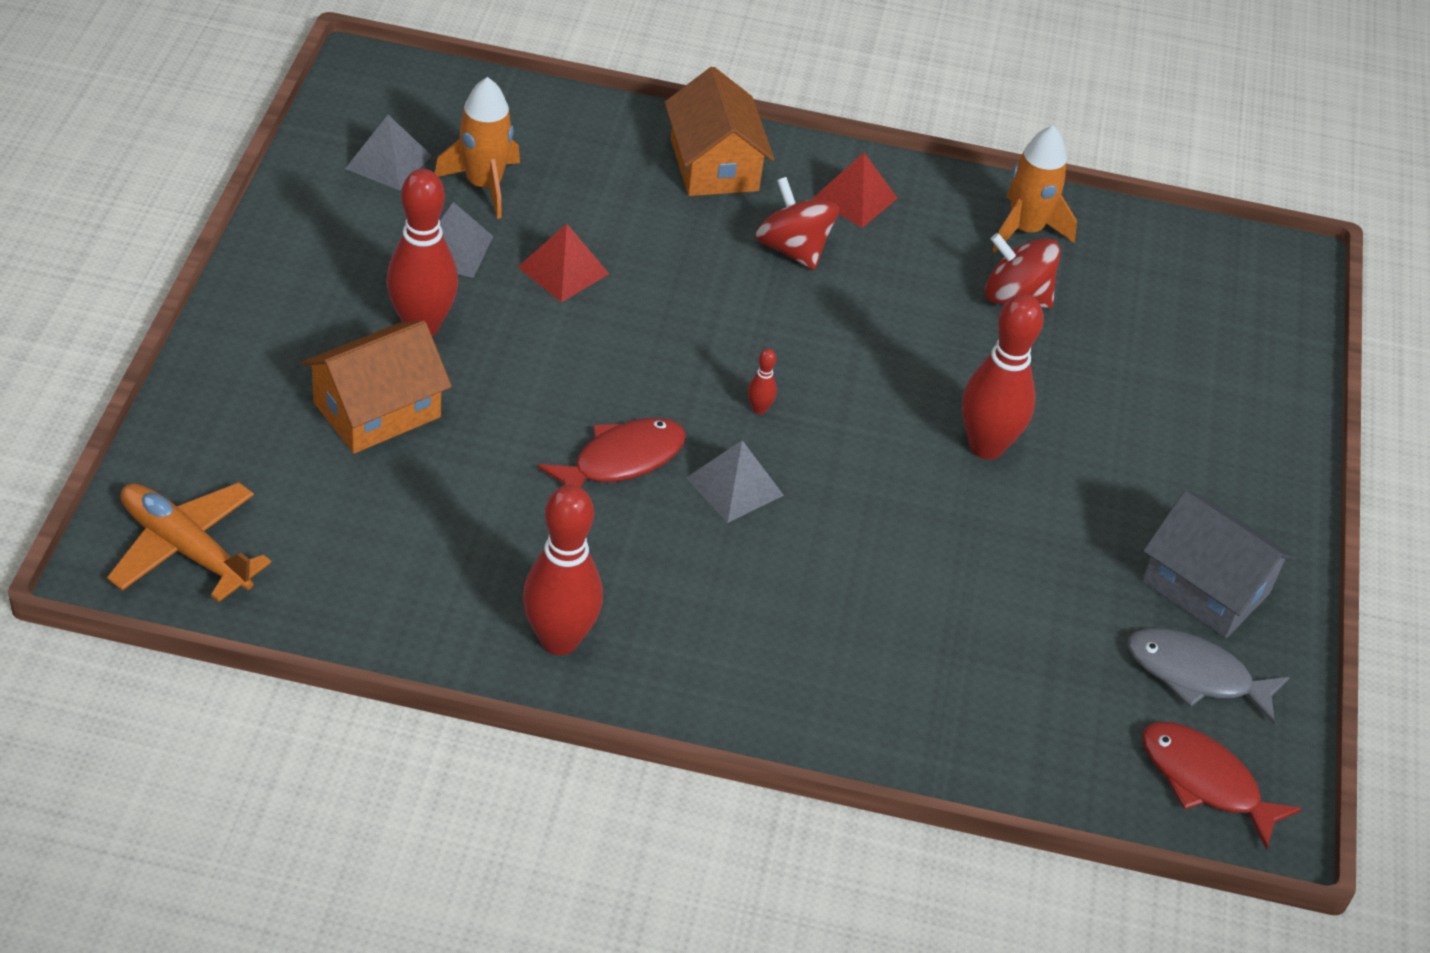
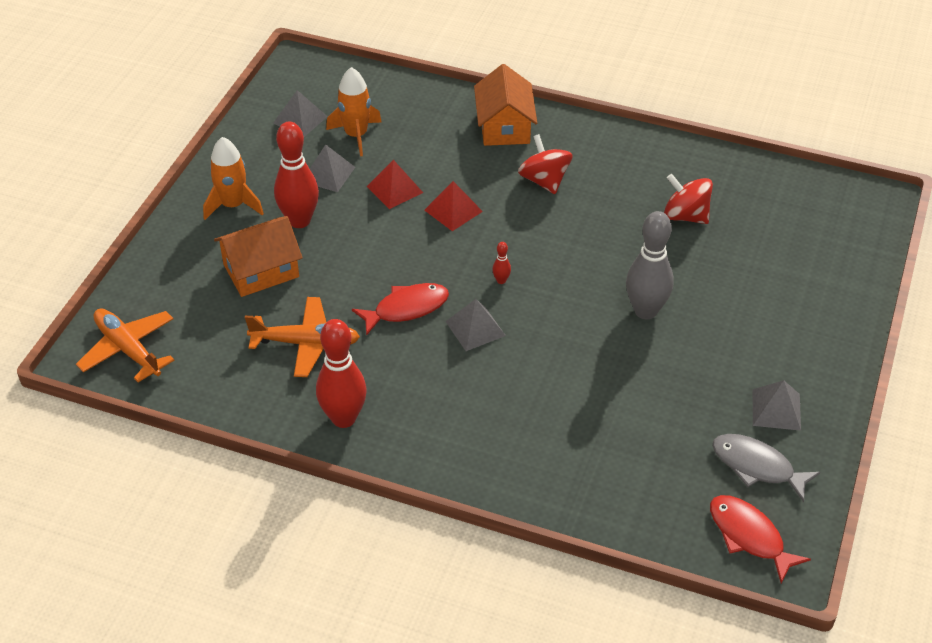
camera: 15 degrees right, 0 degrees up
(474, 523) = (306, 343): none -> orange plane
(855, 198) = (592, 150): red pyramid -> red pyramid (453, 210)
(986, 446) = (645, 311): red bowling pin -> grey bowling pin
(1025, 230) = (701, 173): orange rocket -> orange rocket (233, 205)
(1206, 587) = (776, 409): grey house -> grey pyramid

